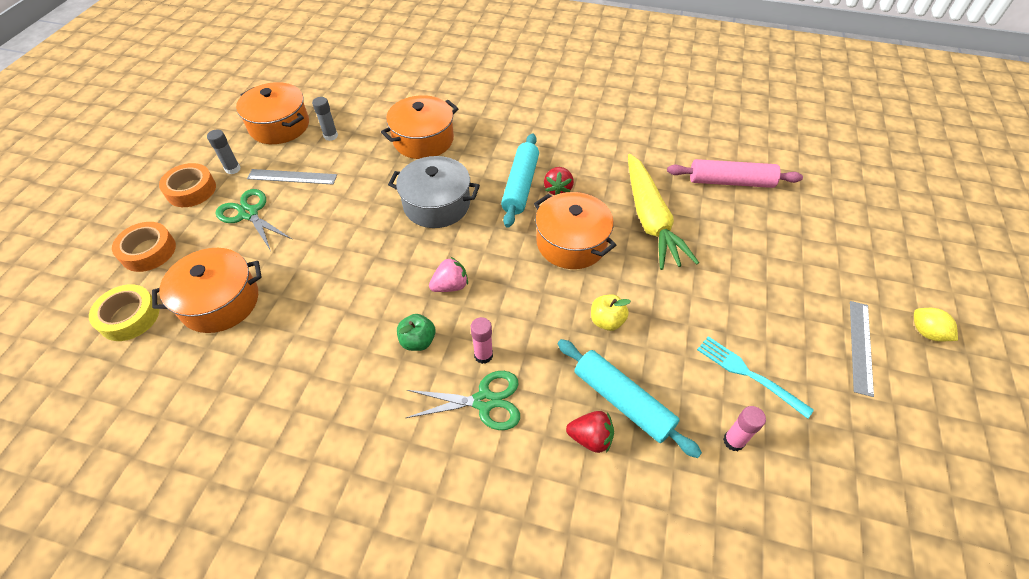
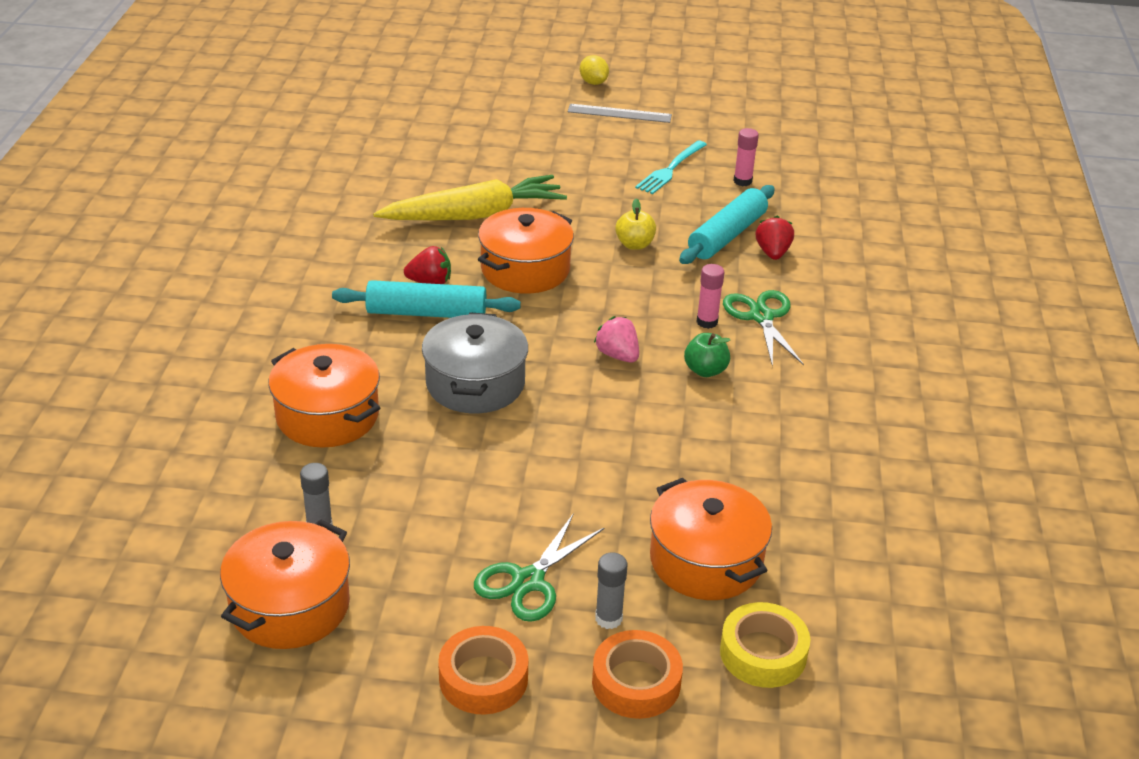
camera: 100 degrees left, 15 degrees down
(233, 169) = (420, 637): grey glue stick -> grey glue stick (608, 618)
(292, 177) = (432, 551): grey ruler -> none
(730, 182) = (400, 160): pink rolling pin -> none
(926, 332) = (593, 82): yellow lemon -> yellow lemon turned 75 degrees counterclockwise

